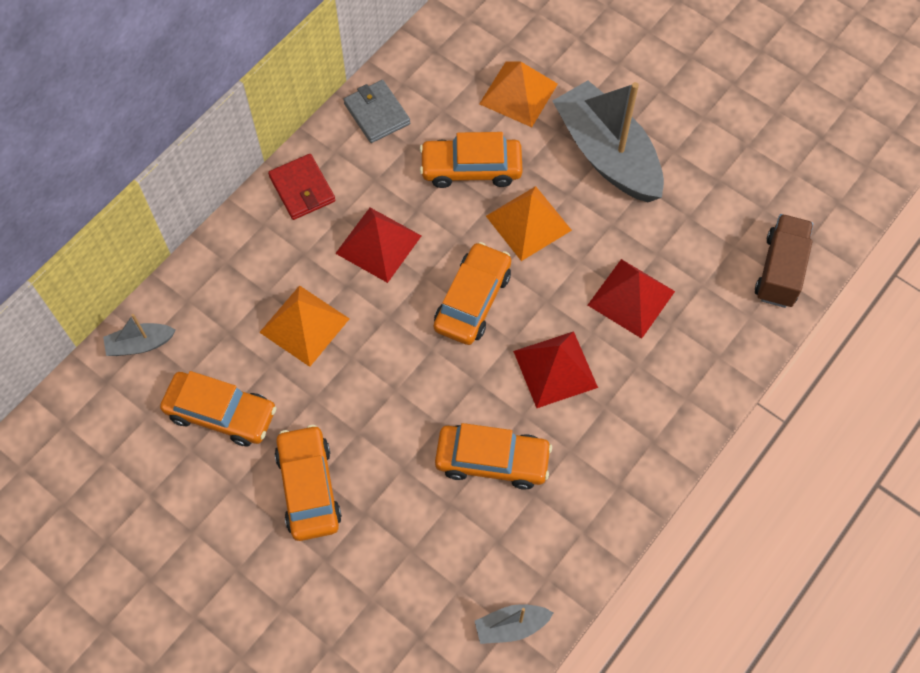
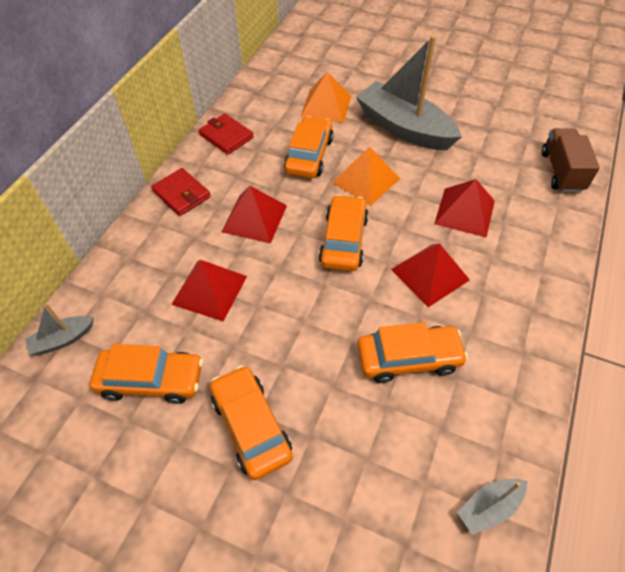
camera: 15 degrees left, 10 degrees down
(304, 325) = (209, 290): orange pyramid -> red pyramid
(377, 113) = (226, 136): grey wallet -> red wallet
(471, 168) = (309, 155): orange car -> orange car turned 120 degrees clockwise

